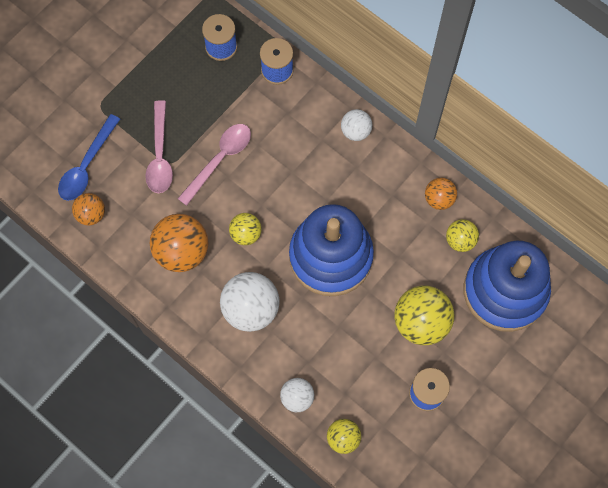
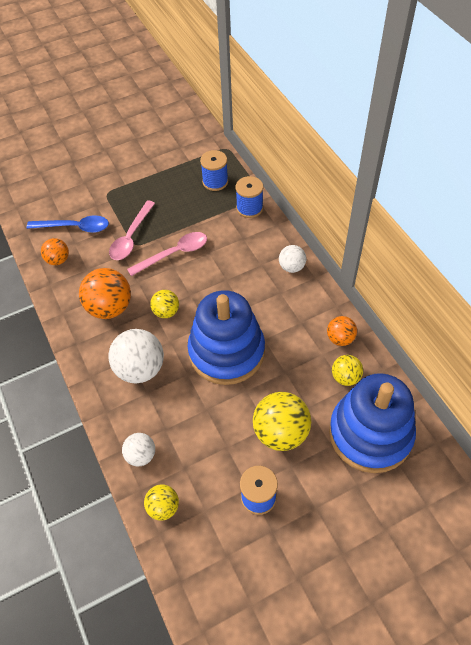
camera: 25 degrees right, 15 degrees down
(87, 165) = (75, 227): blue spoon -> blue spoon turned 135 degrees counterclockwise

